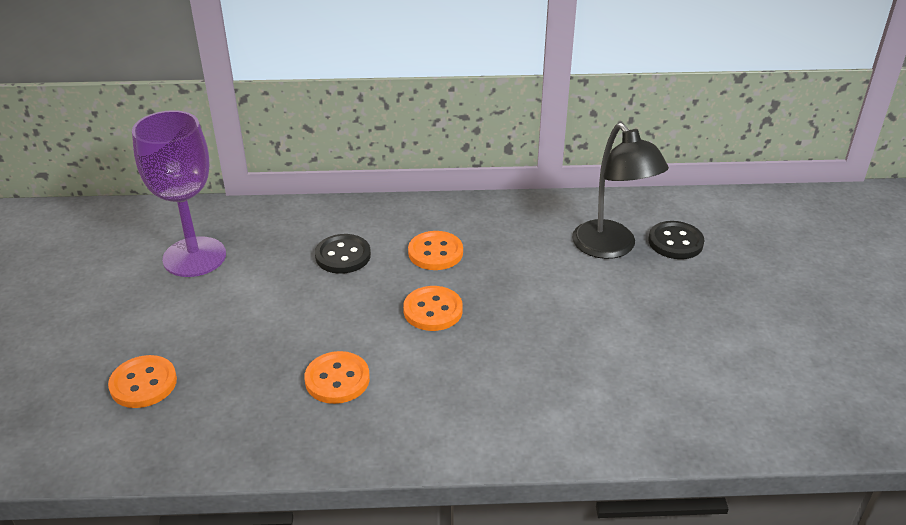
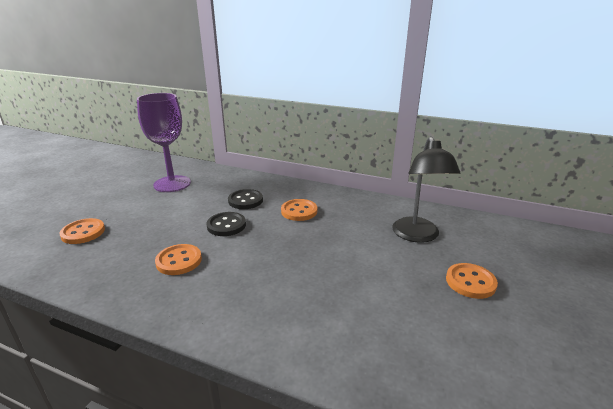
camera: 25 degrees right, 10 degrees down
(433, 310) = (270, 240): orange button -> orange button (470, 282)
(675, 242) = (470, 244): black button -> black button (226, 225)

